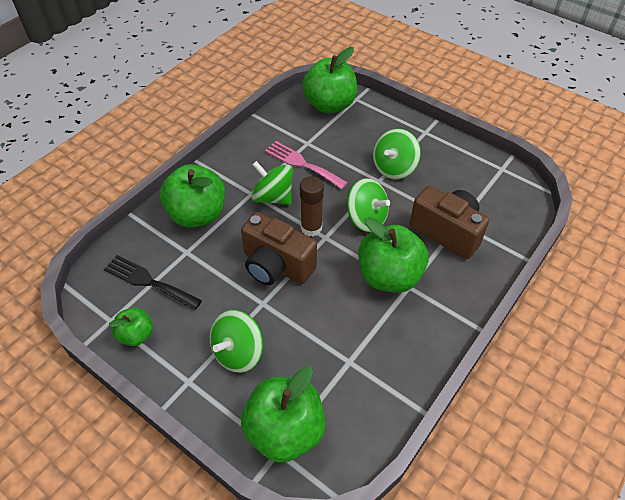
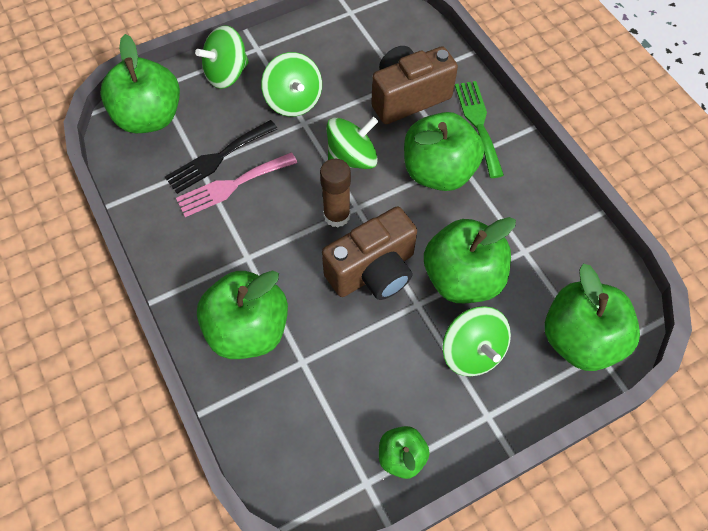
camera: 65 degrees left, 10 degrees up
(148, 281) = (327, 420): black fork -> black fork (218, 158)
(273, 197) = (267, 236): green spinning top -> green spinning top (226, 74)
(300, 325) = (462, 278): none -> green apple
(455, 287) = (478, 124): none -> green fork

